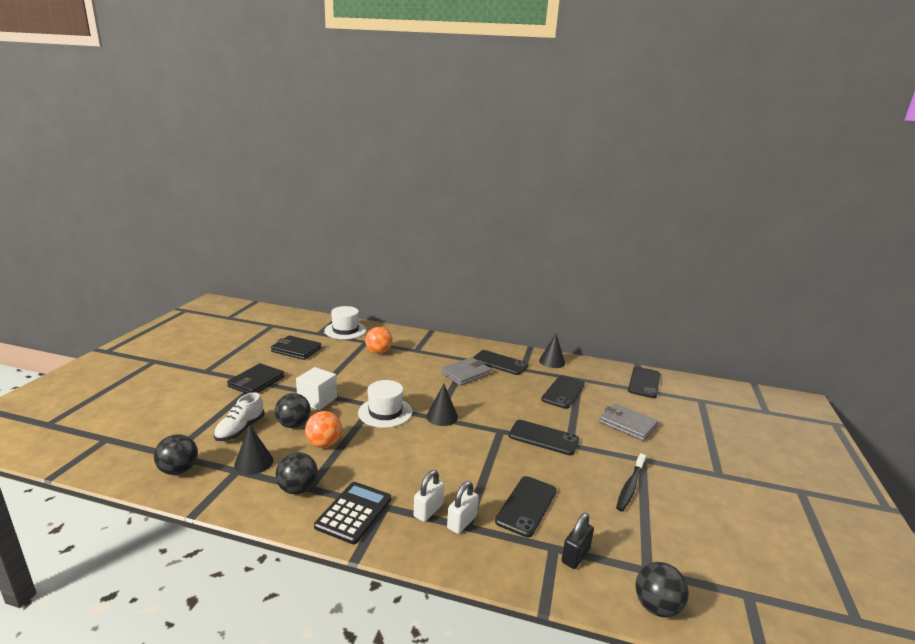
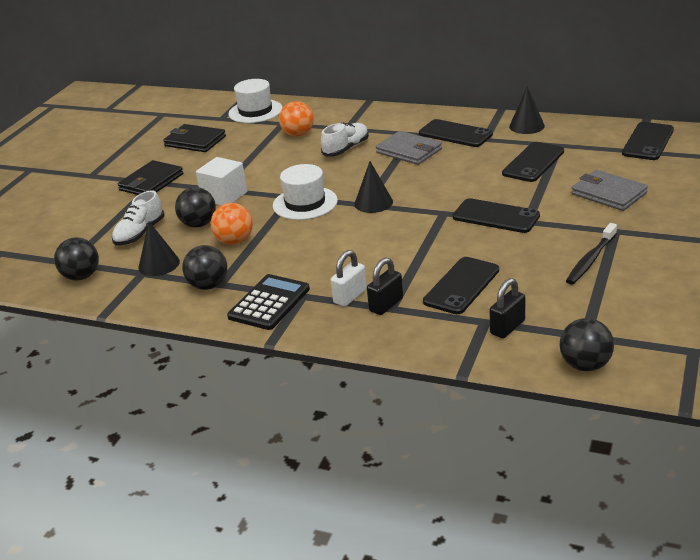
camera: 10 degrees right, 10 degrees up
(417, 367) = (346, 149): none -> white shoe
(462, 522) = (386, 305): white padlock -> black padlock
(466, 373) = (409, 151): grey wallet -> grey wallet turned 75 degrees clockwise

